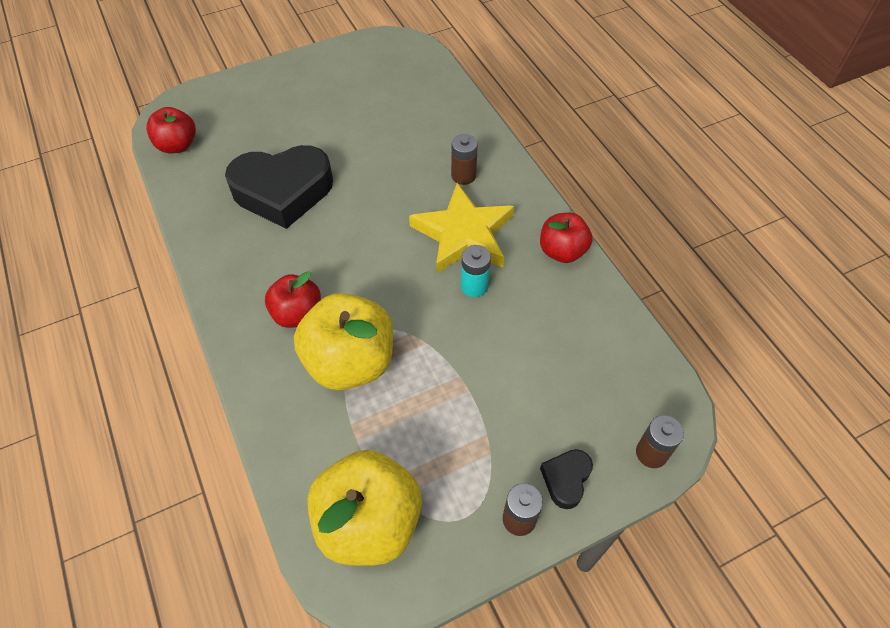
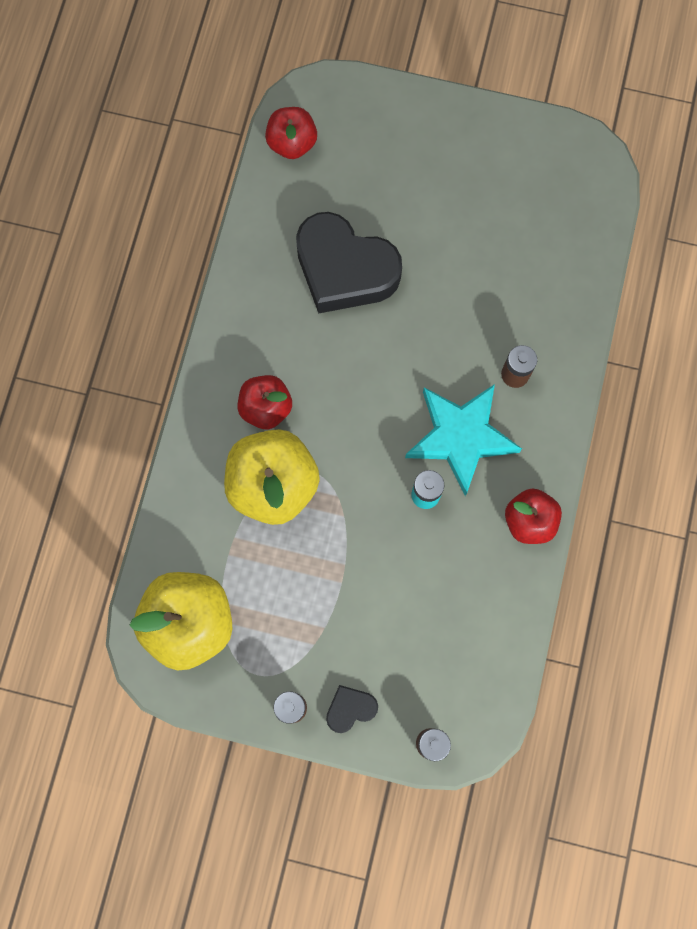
camera: 40 degrees right, 20 degrees up
(463, 234) = (461, 437): yellow star -> turquoise star

